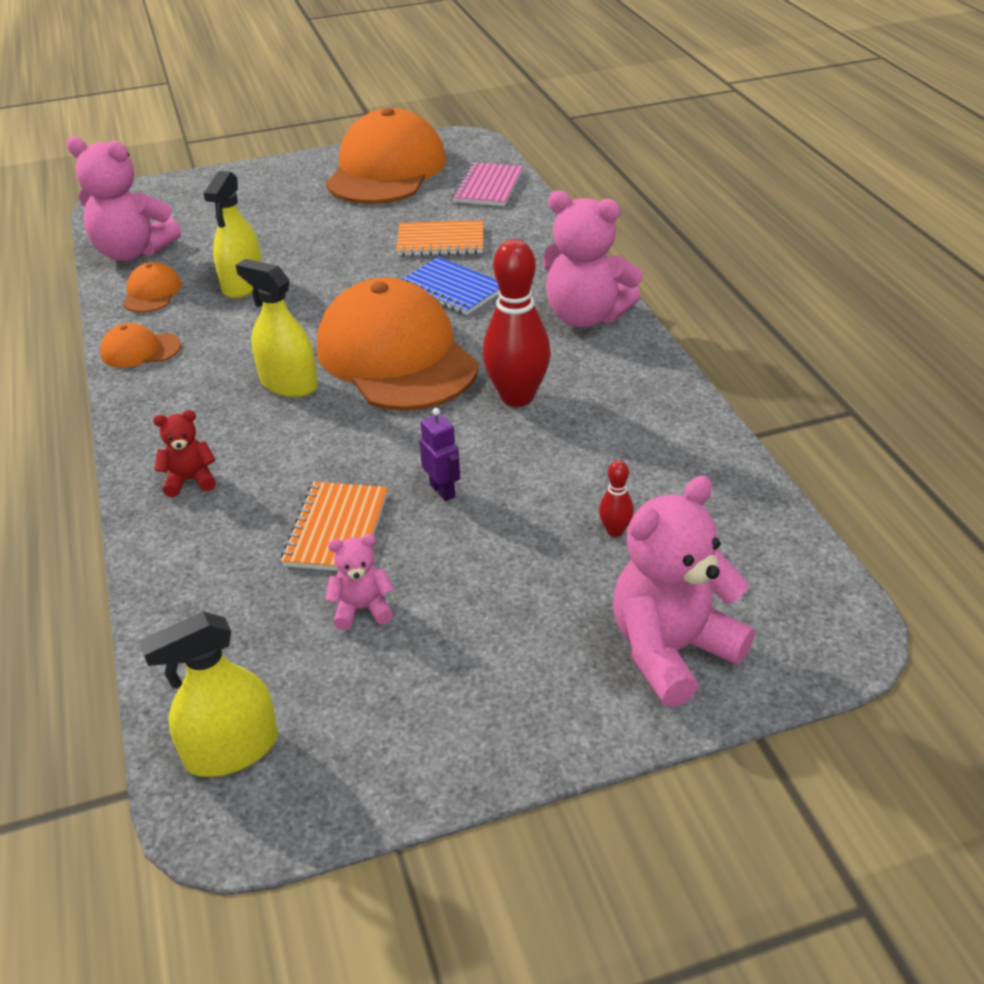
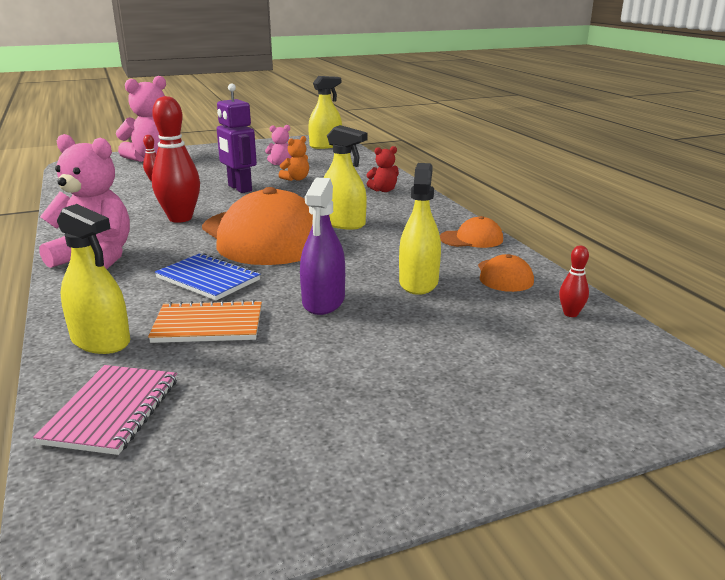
camera: 175 degrees right, 15 degrees down
(133, 252) = (570, 314): pink teddy bear -> red bowling pin
(337, 529) = (296, 179): orange notebook -> orange teddy bear
(340, 263) = (323, 301): none -> purple spray bottle
(386, 170) = (276, 452): orange cap -> none
(443, 491) = (239, 188): purple robot -> purple robot, size x1.78
(522, 229) = (101, 341): none -> yellow spray bottle

